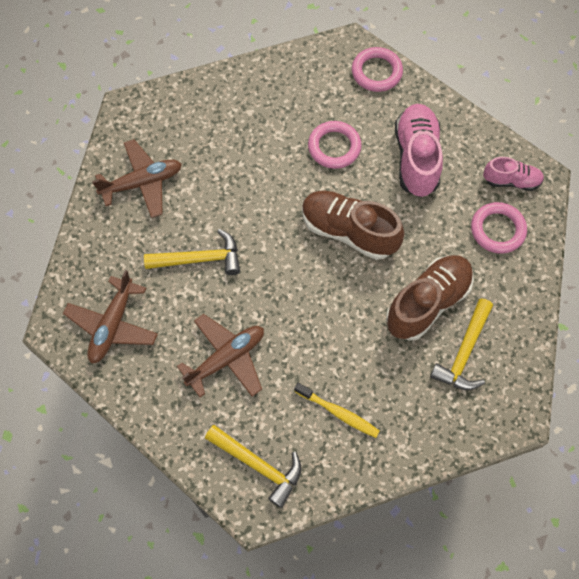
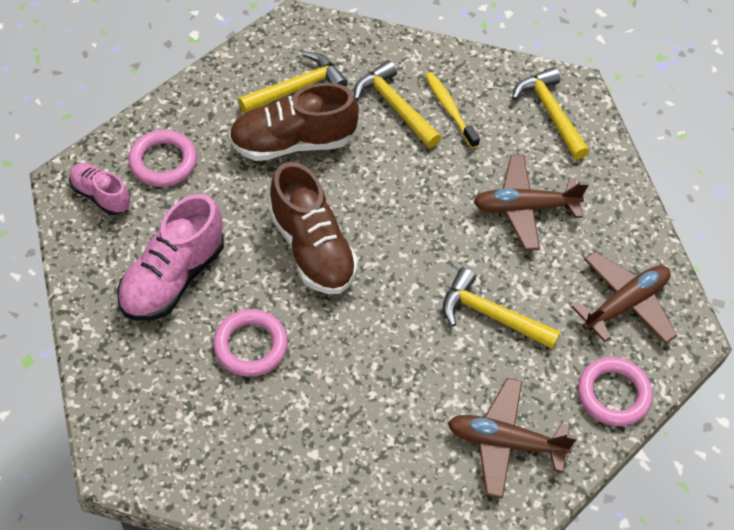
camera: 150 degrees left, 10 degrees down
(376, 72) = (119, 406): pink ring -> pink ring (613, 394)
(381, 386) = (394, 106): none -> yellow hammer

